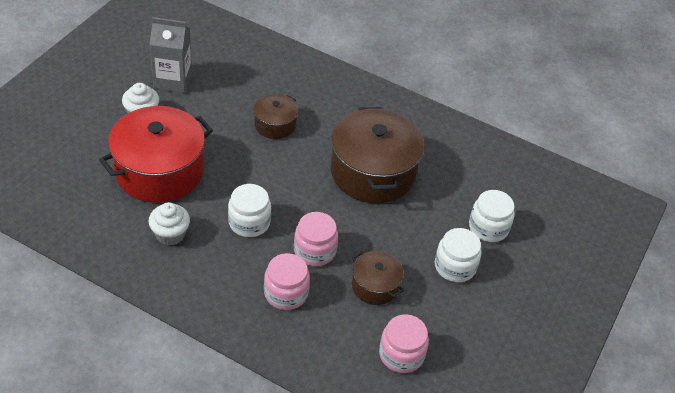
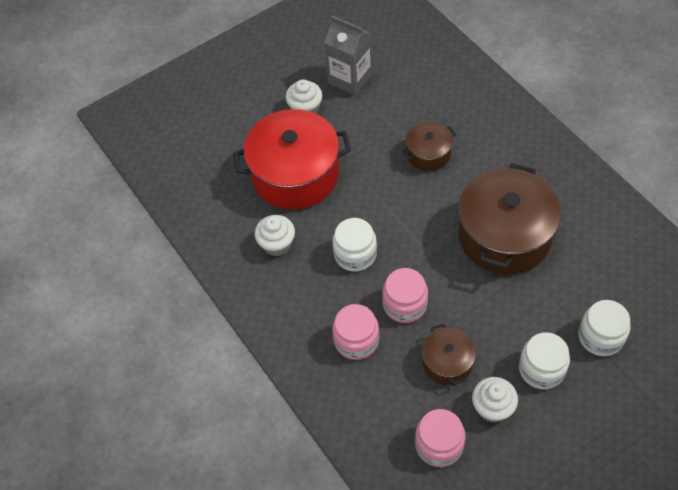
camera: 35 degrees right, 10 degrees up
(431, 309) = (492, 407): none -> white cupcake

